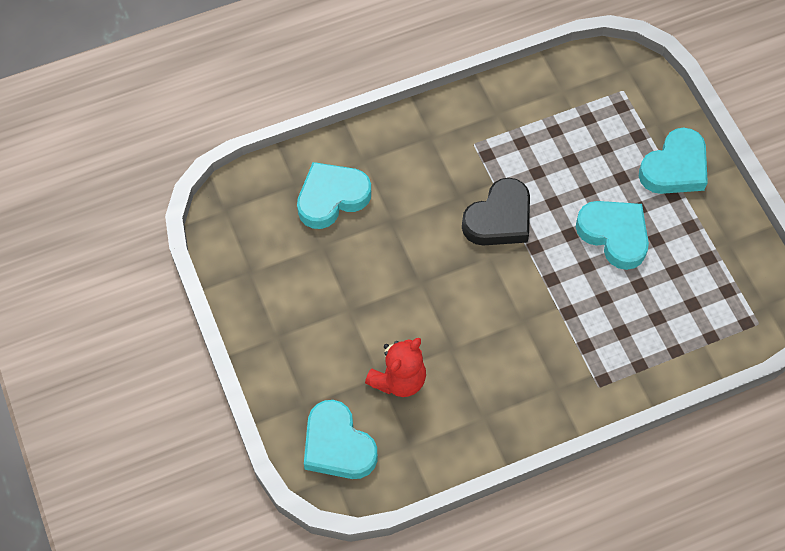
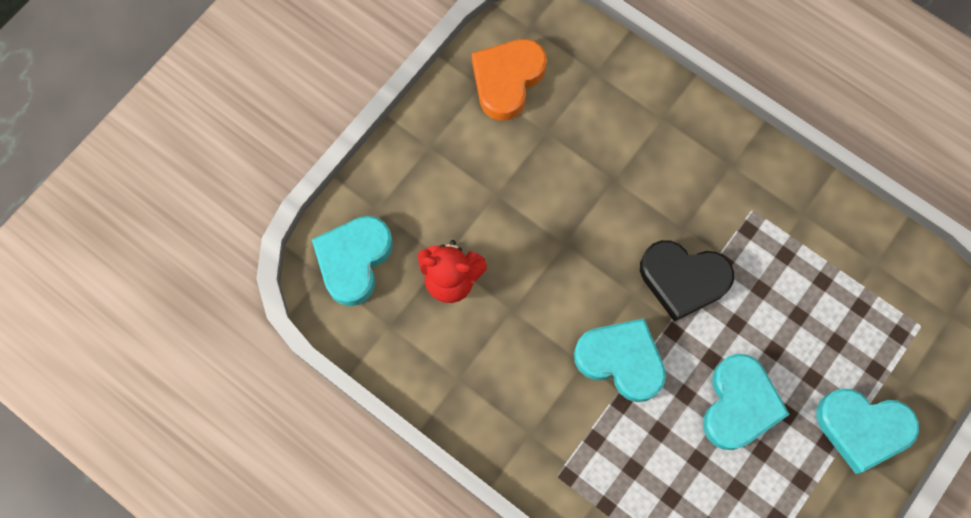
camera: 60 degrees right, 10 degrees up
(259, 250) = (507, 80): none -> orange heart
(332, 198) = (604, 112): turquoise heart -> turquoise heart (621, 360)

